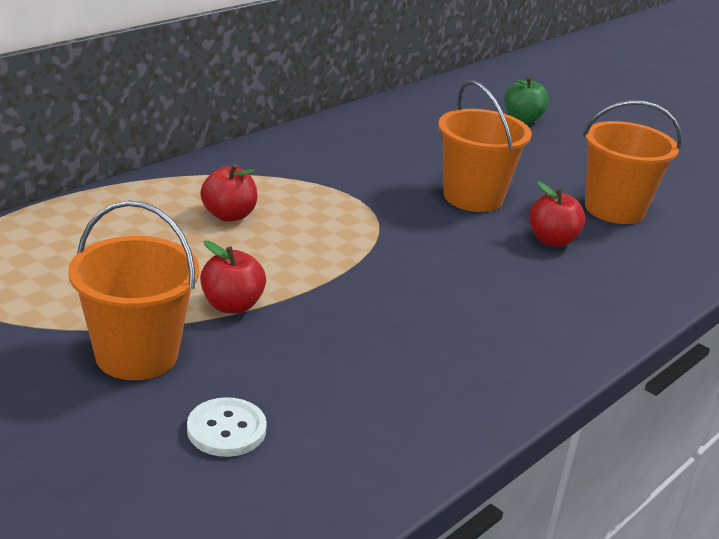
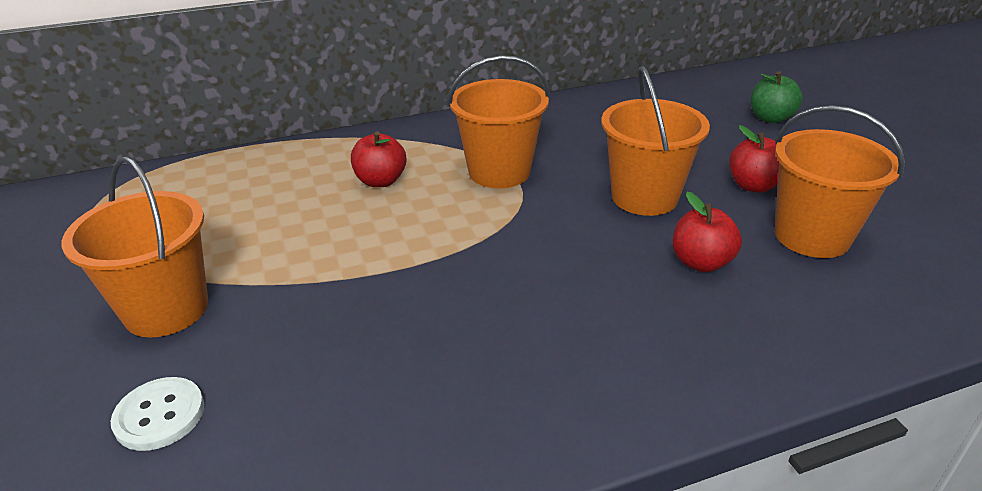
camera: 30 degrees right, 5 degrees up
(232, 305) = (297, 274): red apple -> red apple (753, 186)
(333, 192) = (499, 172): none -> orange bucket

